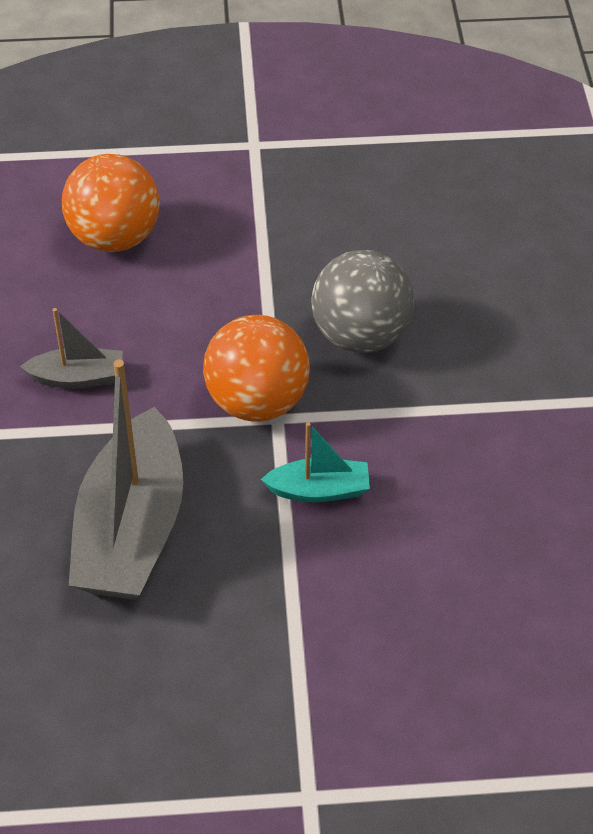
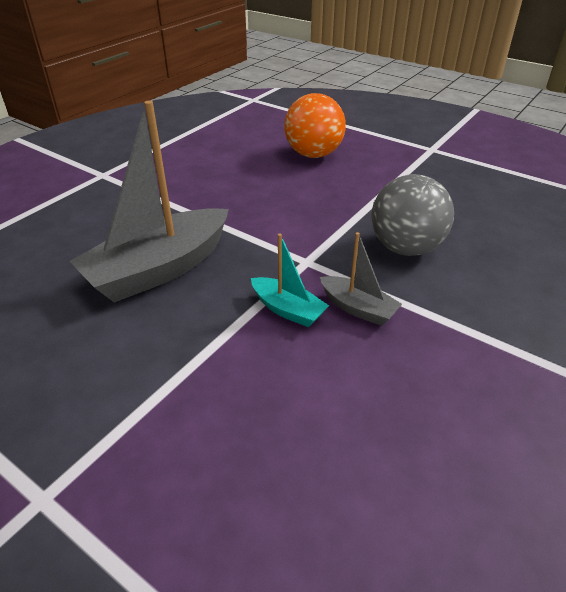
camera: 40 degrees right, 10 degrees down
(78, 378) = (224, 195): grey boat -> grey boat (358, 308)
(257, 402) = (304, 248): orange ball -> none

